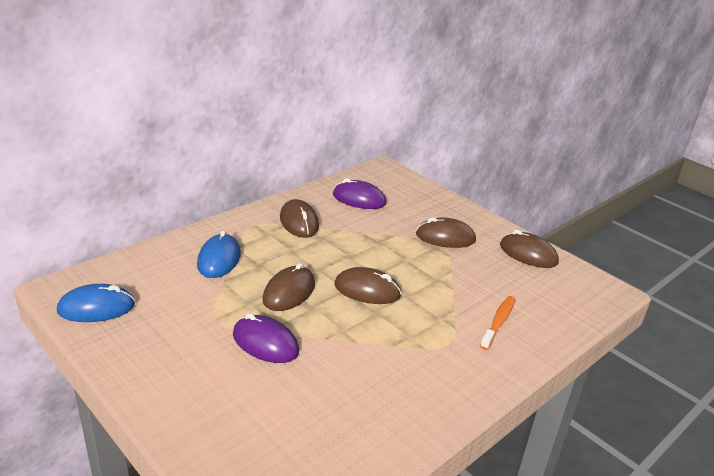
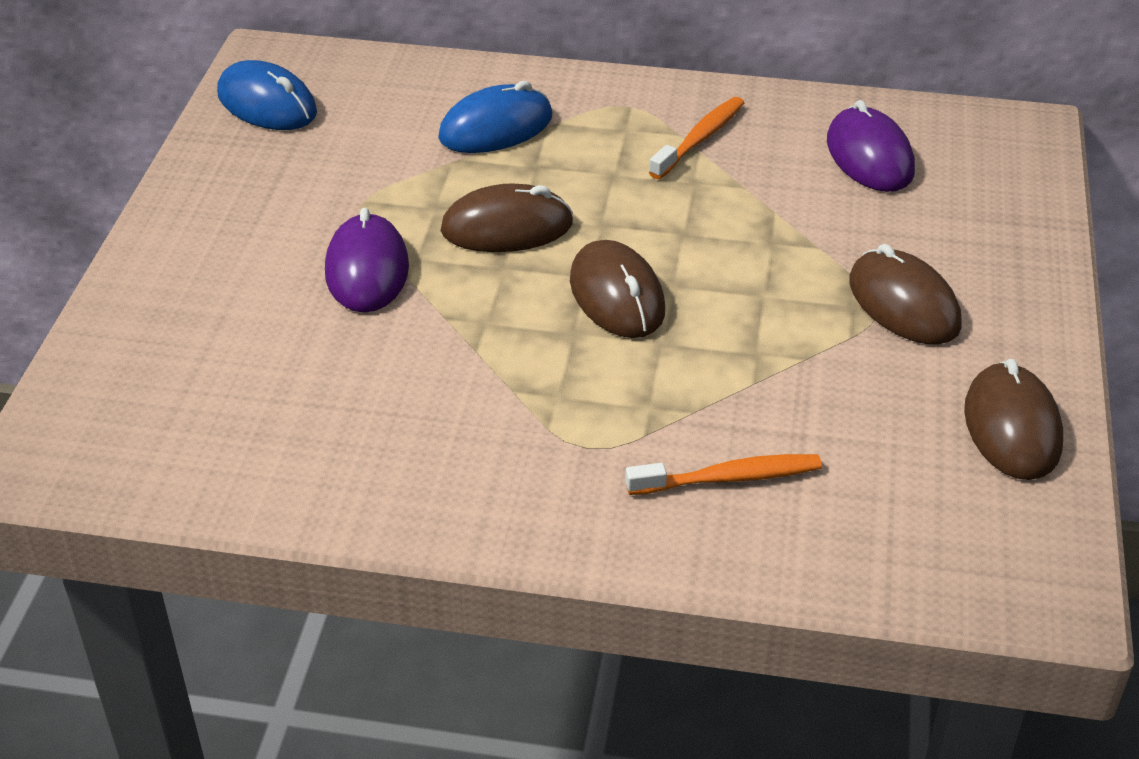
camera: 55 degrees right, 10 degrees up
(299, 222) = (700, 139): brown mouse -> orange toothbrush

